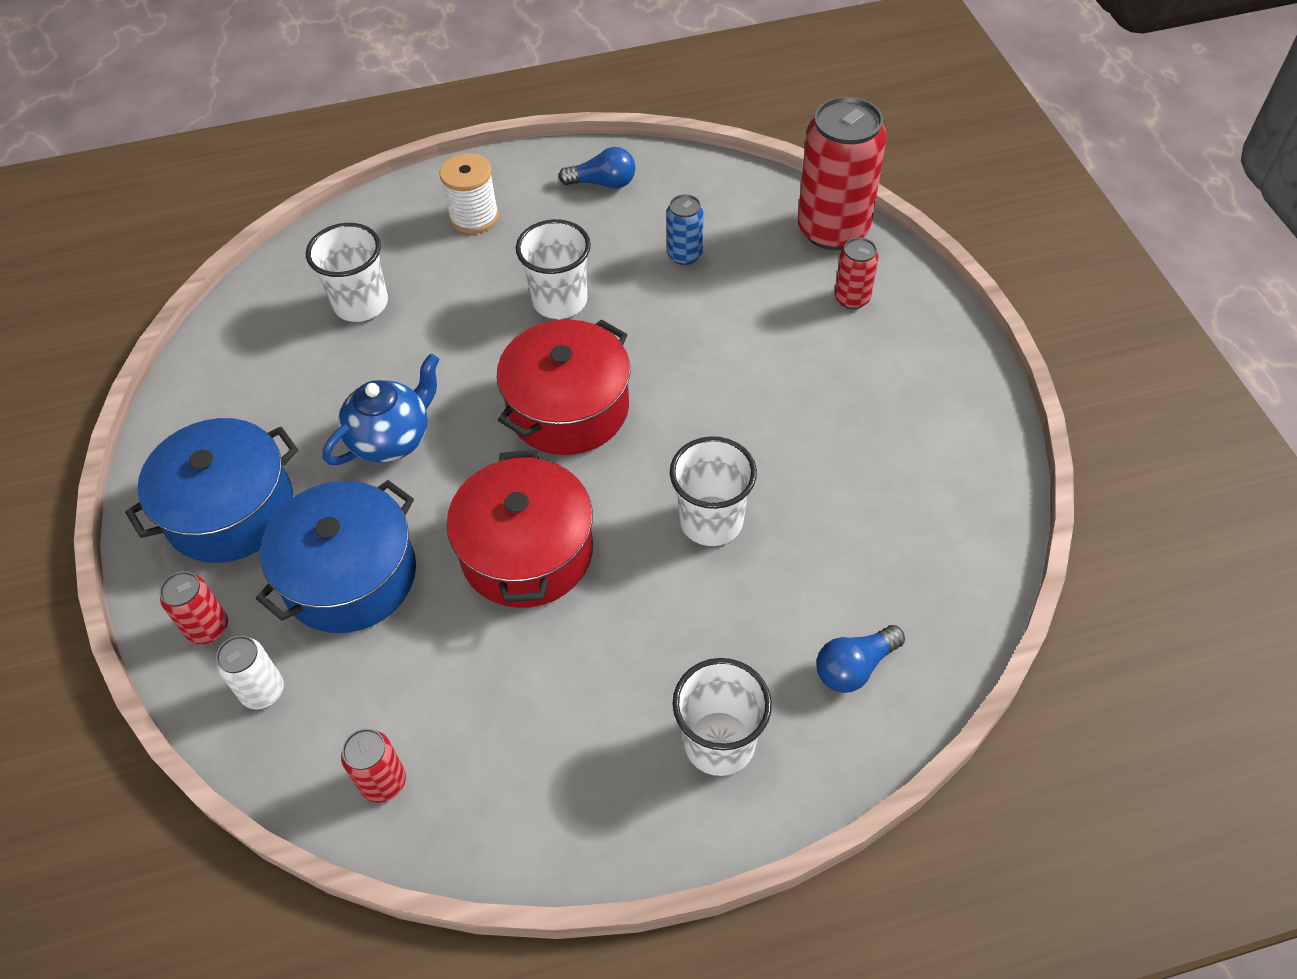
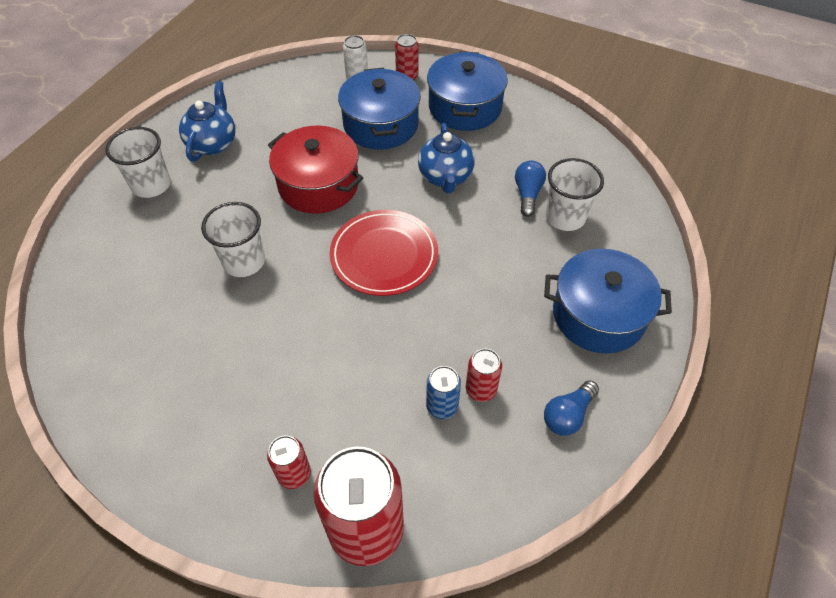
camera: 130 degrees right, 0 degrees up
(383, 782) = (275, 89): red can -> red can (481, 389)
(474, 217) = (598, 315): white spool -> blue pot
(560, 301) = (471, 307): white cup -> none
(568, 408) = (384, 255): red pot -> red plate
(574, 748) = (213, 143): none -> blue teapot
(854, 667) = (109, 254): blue light bulb -> blue light bulb (527, 194)

